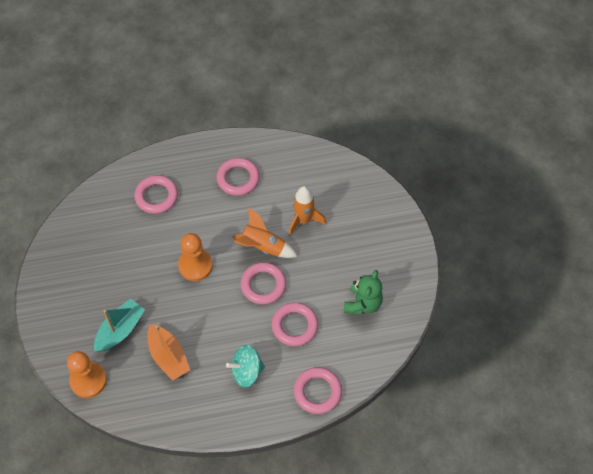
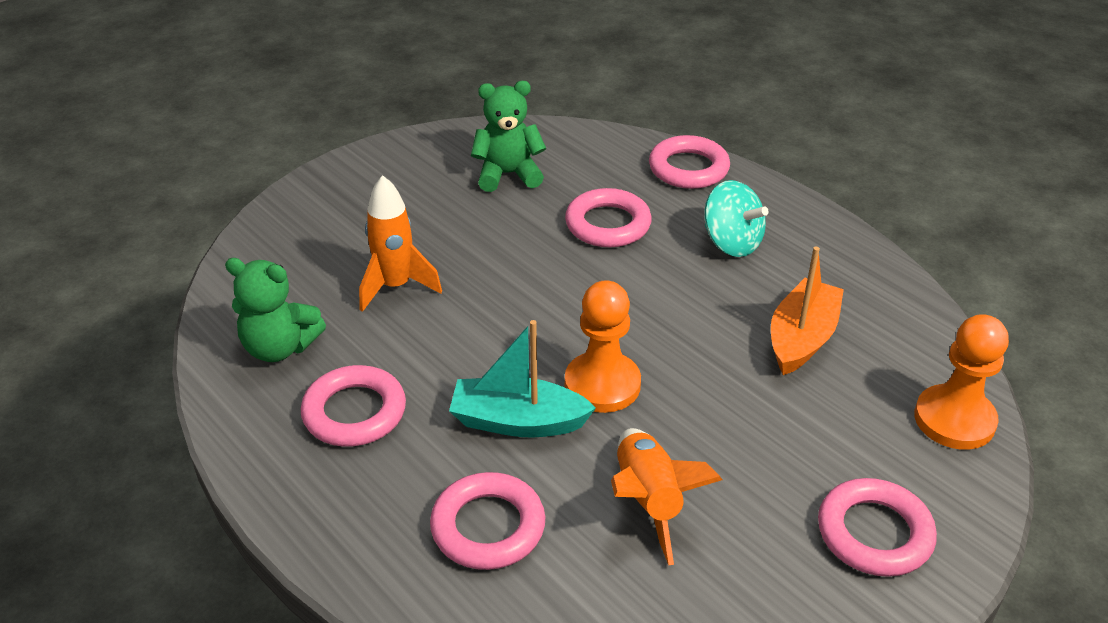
camera: 120 degrees left, 20 degrees down
(120, 330) = (824, 425): turquoise boat -> turquoise boat (518, 421)
(263, 247) = (490, 314): orange rocket -> orange rocket (648, 501)
(263, 285) = (566, 284): pink ring -> pink ring (874, 533)
(291, 167) = (280, 347): none -> green teddy bear

